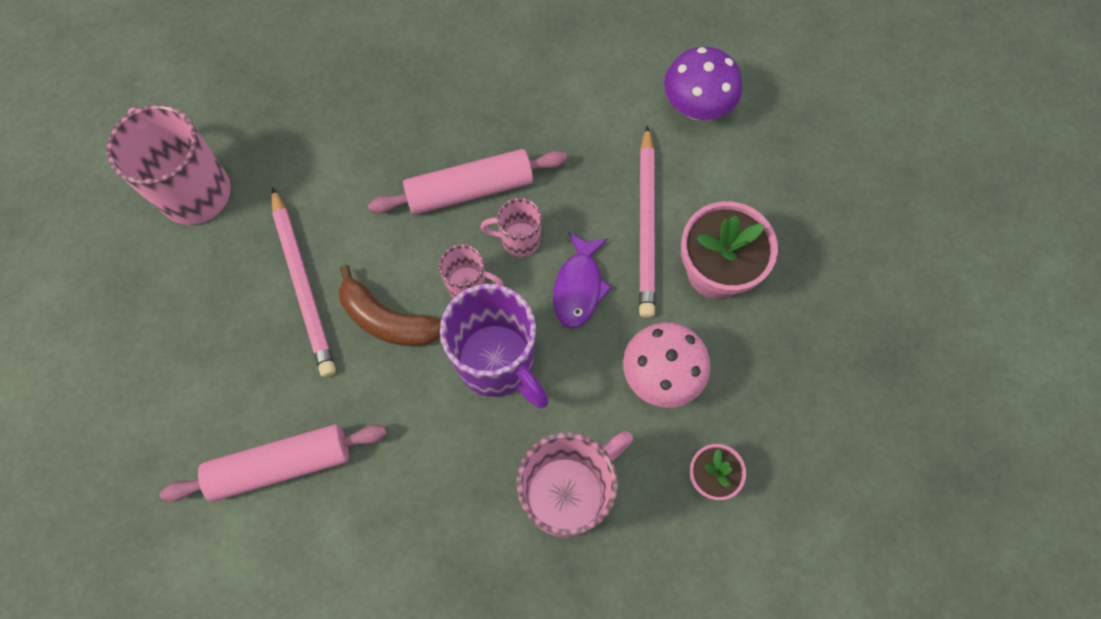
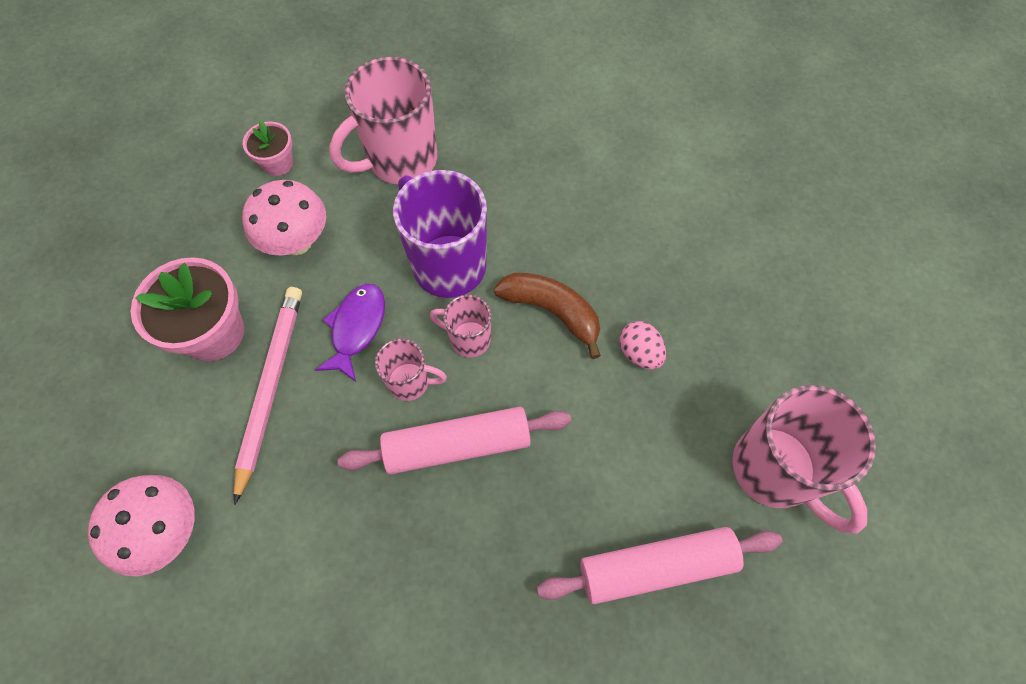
camera: 175 degrees left, 5 degrees down
(281, 465) = (646, 198): pink rolling pin -> pink rolling pin (656, 566)
(303, 285) = (639, 353): pink pencil -> pink egg
(696, 107) = (168, 531): purple mushroom -> pink mushroom

